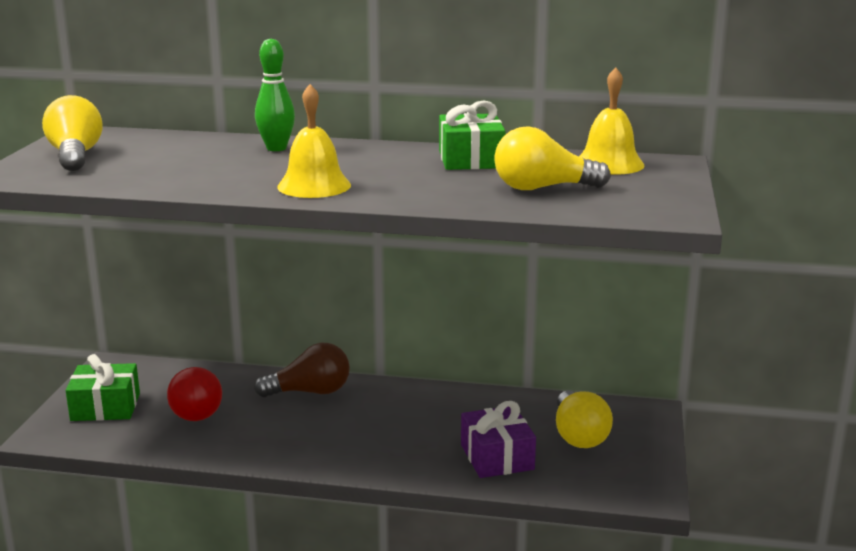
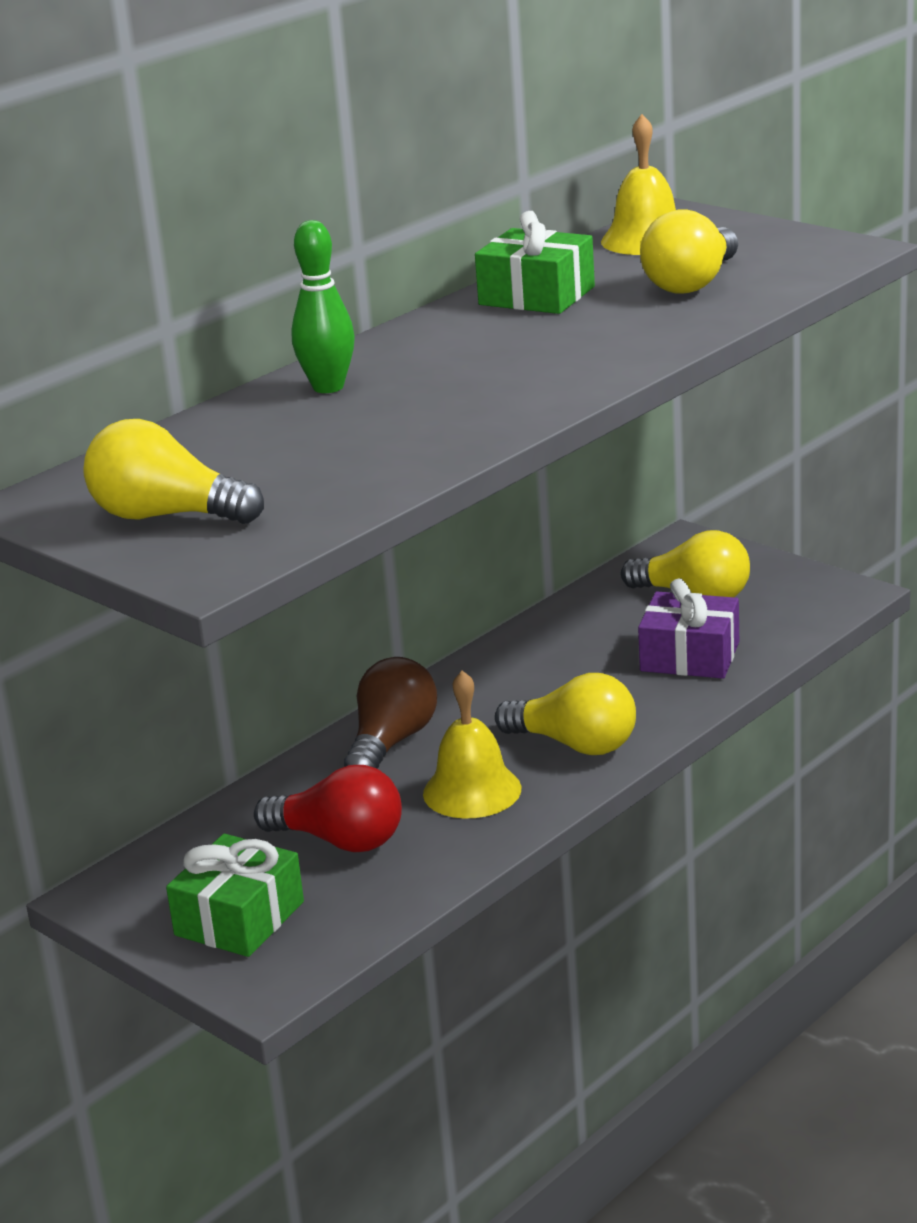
camera: 55 degrees left, 5 degrees up
(314, 186) = (529, 387): yellow bell -> yellow bell (472, 791)
(352, 449) = (575, 744): none -> yellow light bulb

